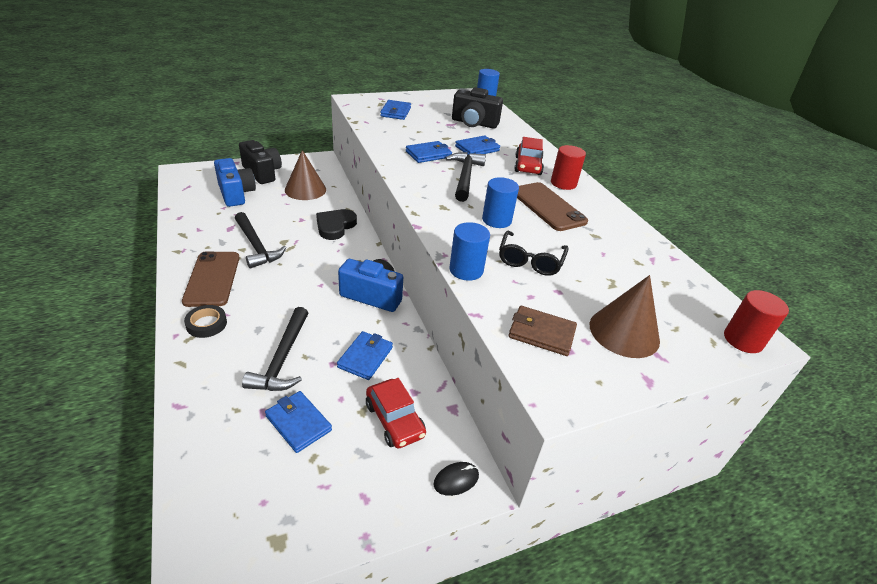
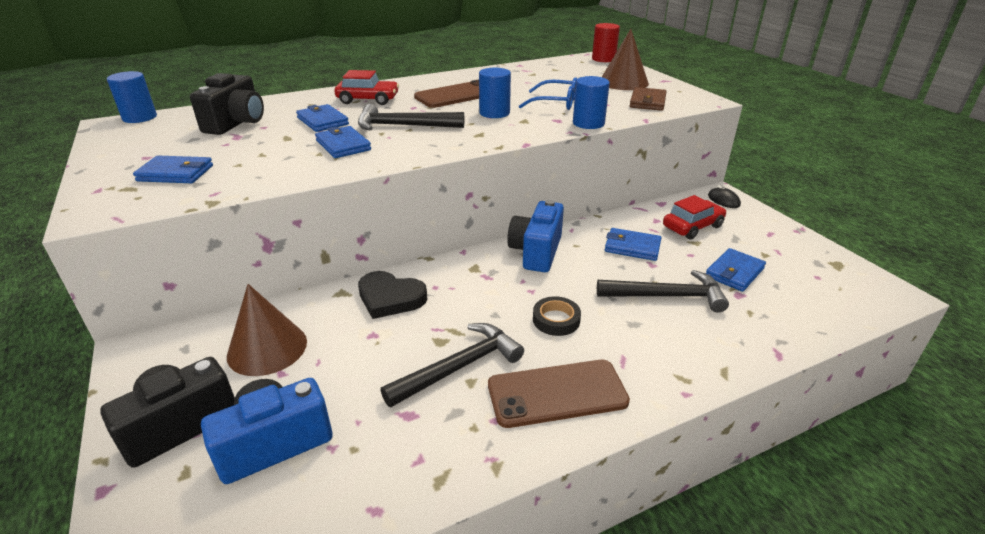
camera: 90 degrees left, 5 degrees down
(206, 324) = (650, 370): black tape -> black tape (556, 320)
(530, 260) = (555, 103): black glasses -> blue glasses
(563, 183) = (406, 88): red cylinder -> none

